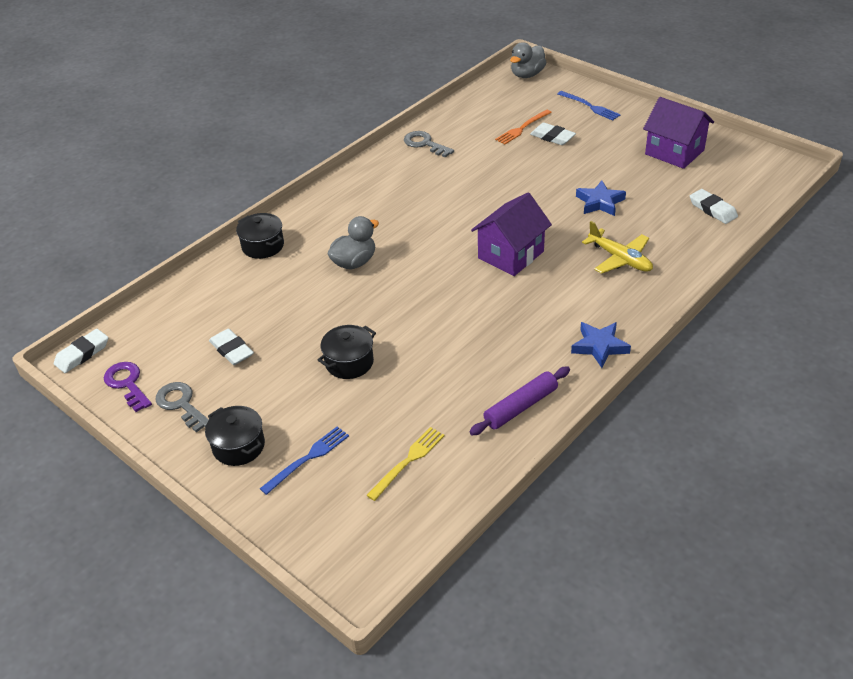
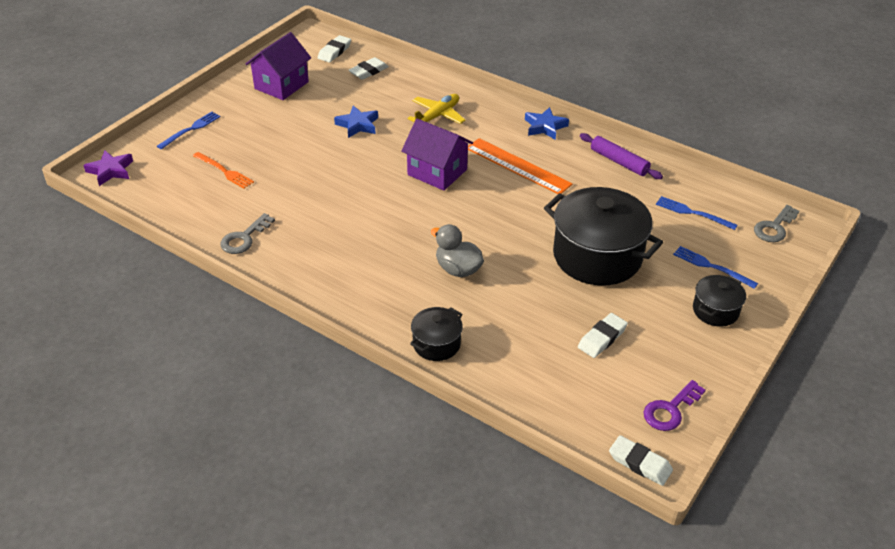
camera: 100 degrees left, 0 degrees up
(181, 404) = (682, 360): grey key -> grey key (774, 227)
(349, 362) = (597, 256): black pot -> black pot, size x2.04
(408, 461) = (692, 213): yellow fork -> blue fork
(517, 316) = (517, 166): none -> orange ruler
(527, 75) = (110, 171): grey duck -> purple star
(552, 137) = (245, 152): white eraser -> white eraser (334, 51)

